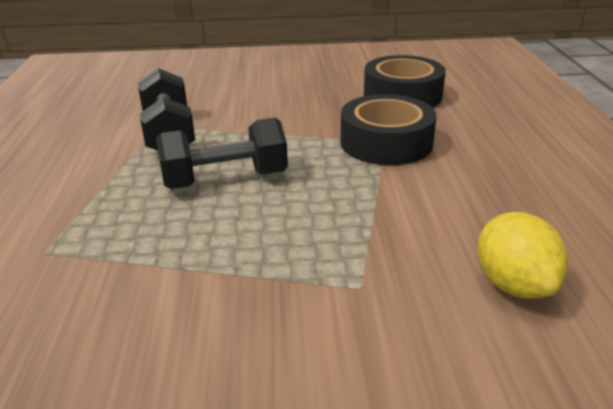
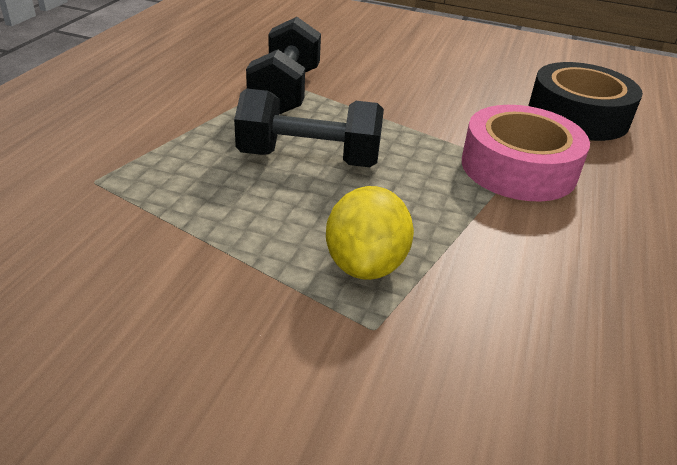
camera: 20 degrees right, 5 degrees up
(386, 142) = (518, 168): black tape -> pink tape
(513, 285) = (561, 394): yellow lemon -> yellow lemon (365, 264)

